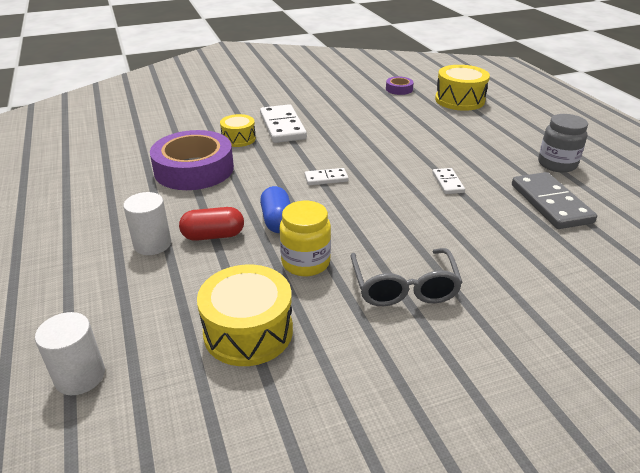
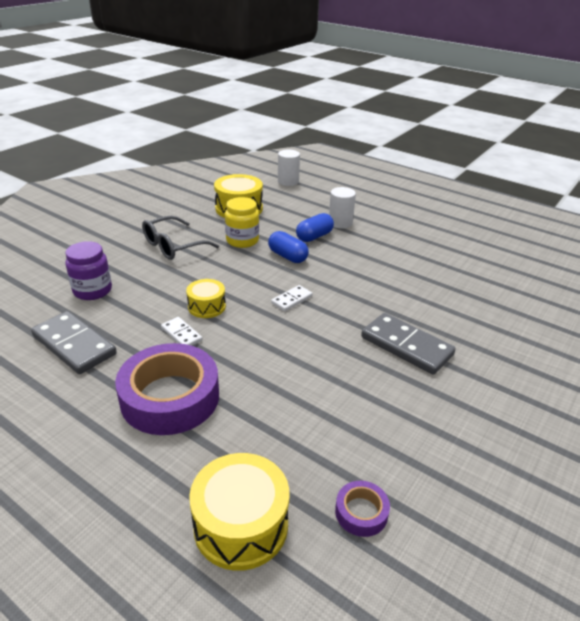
camera: 145 degrees right, 0 degrees up
(194, 169) = (401, 271): purple tape -> purple tape (170, 397)
(213, 235) = (314, 236): red capsule -> blue capsule
(238, 139) = (420, 313): yellow drum -> yellow drum (207, 306)
(282, 126) = (406, 346): white domino -> grey domino
(404, 288) = (173, 246): grey glasses -> grey glasses turned 90 degrees counterclockwise
(530, 254) = (92, 290): none -> purple jar
(557, 164) = (63, 409): grey jar -> none

